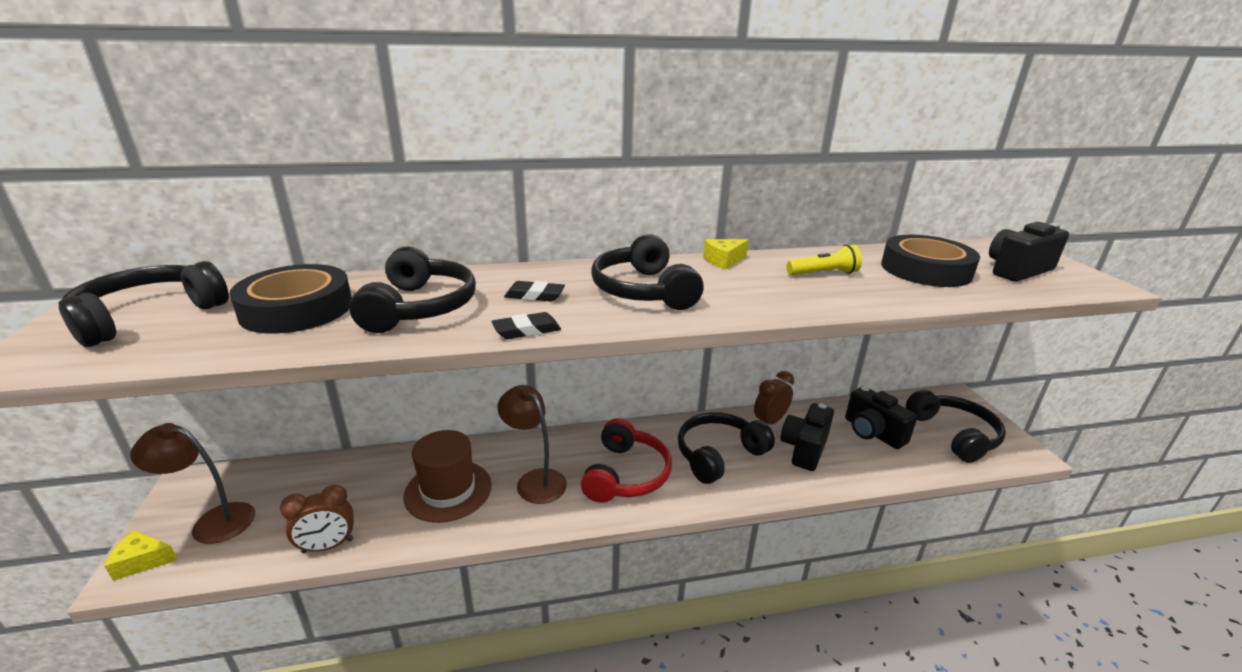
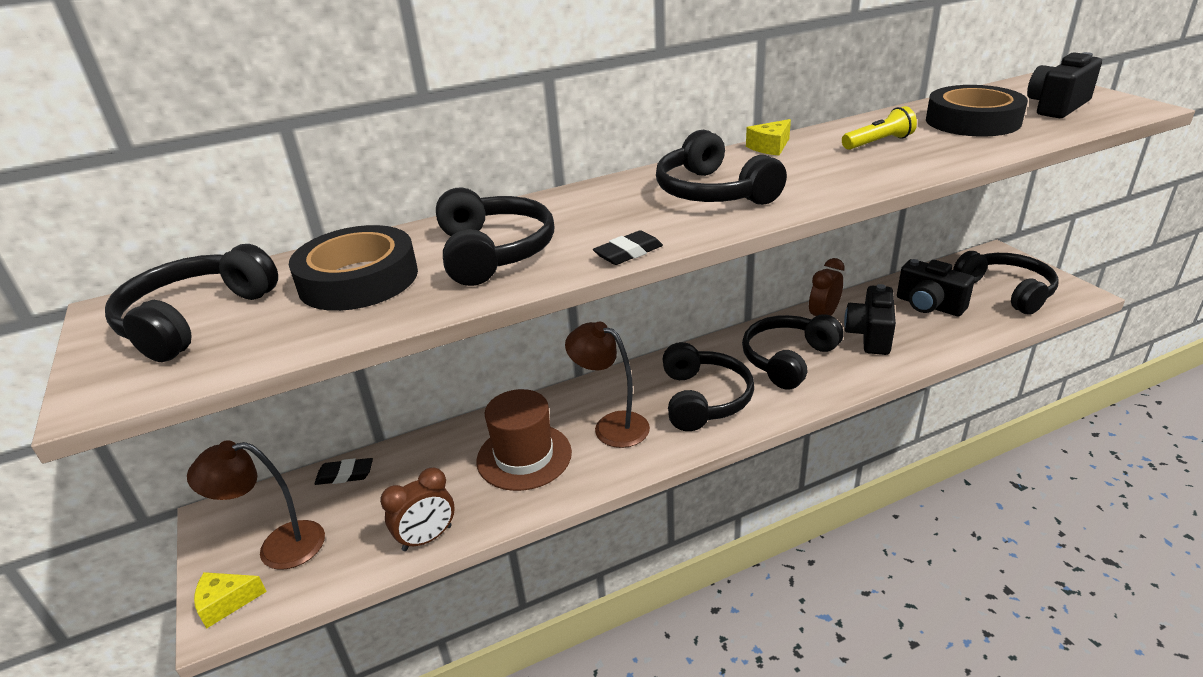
camera: 10 degrees left, 5 degrees up
(535, 295) = (605, 218): black eraser -> black eraser (345, 475)
(626, 474) = (703, 399): red headphones -> black headphones

